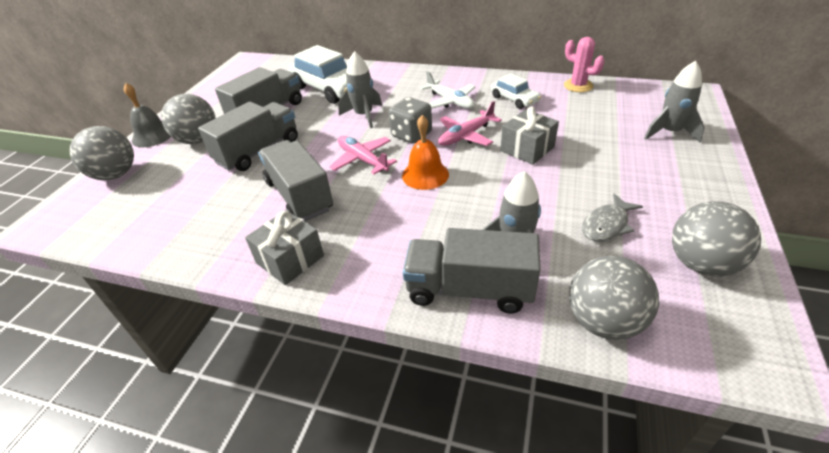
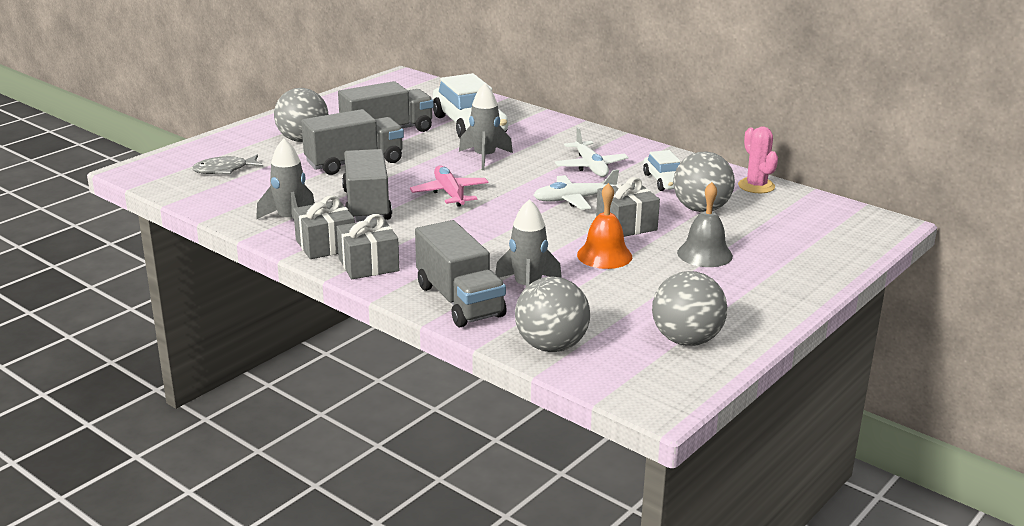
camera: 20 degrees right, 15 degrees down
(116, 175) = (212, 150): grey ball -> grey ball (701, 209)
(152, 136) = (262, 126): grey bell -> grey bell (704, 254)
(349, 271) = (368, 265): none -> grey gift
(411, 135) = (518, 185): grey dice -> none
(425, 175) = (500, 219): orange bell -> orange bell (604, 255)
(466, 136) = (575, 199): pink plane -> white plane
(469, 289) = (459, 301): grey truck -> grey truck turned 150 degrees counterclockwise
(607, 225) = (634, 295): grey fish -> grey fish (224, 170)
(669, 132) = (801, 249): grey rocket -> grey rocket (290, 220)

